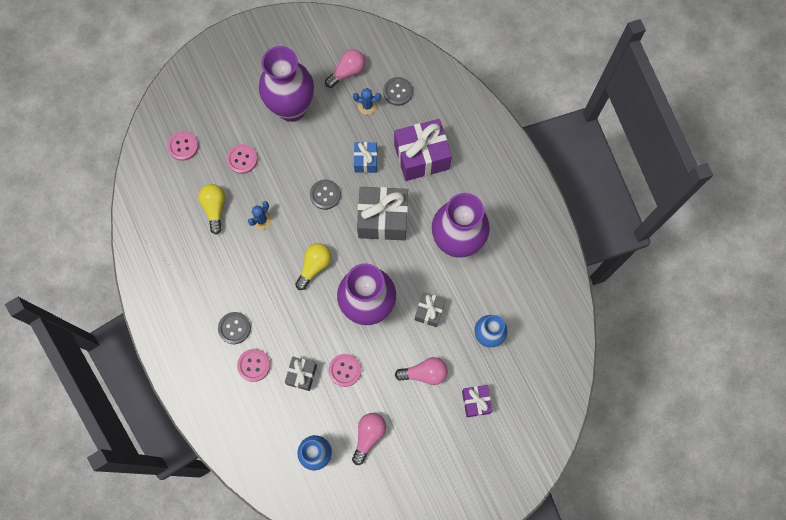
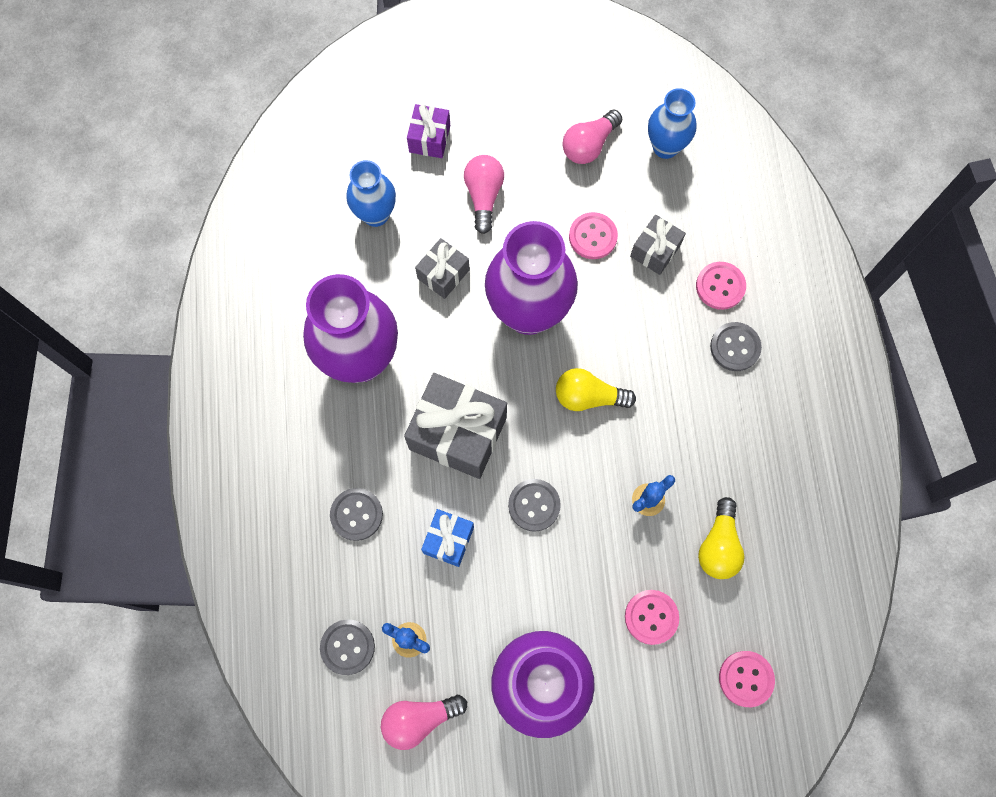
camera: 160 degrees left, 0 degrees up
(314, 266) = (588, 397): yellow light bulb -> yellow light bulb turned 45 degrees clockwise
(421, 157) = (356, 514): purple gift -> grey button
(424, 373) = (484, 196): pink light bulb -> pink light bulb turned 75 degrees clockwise

